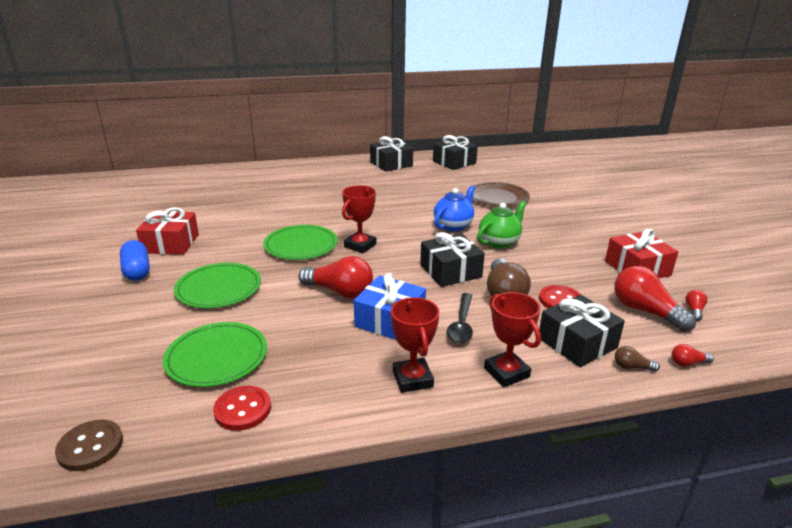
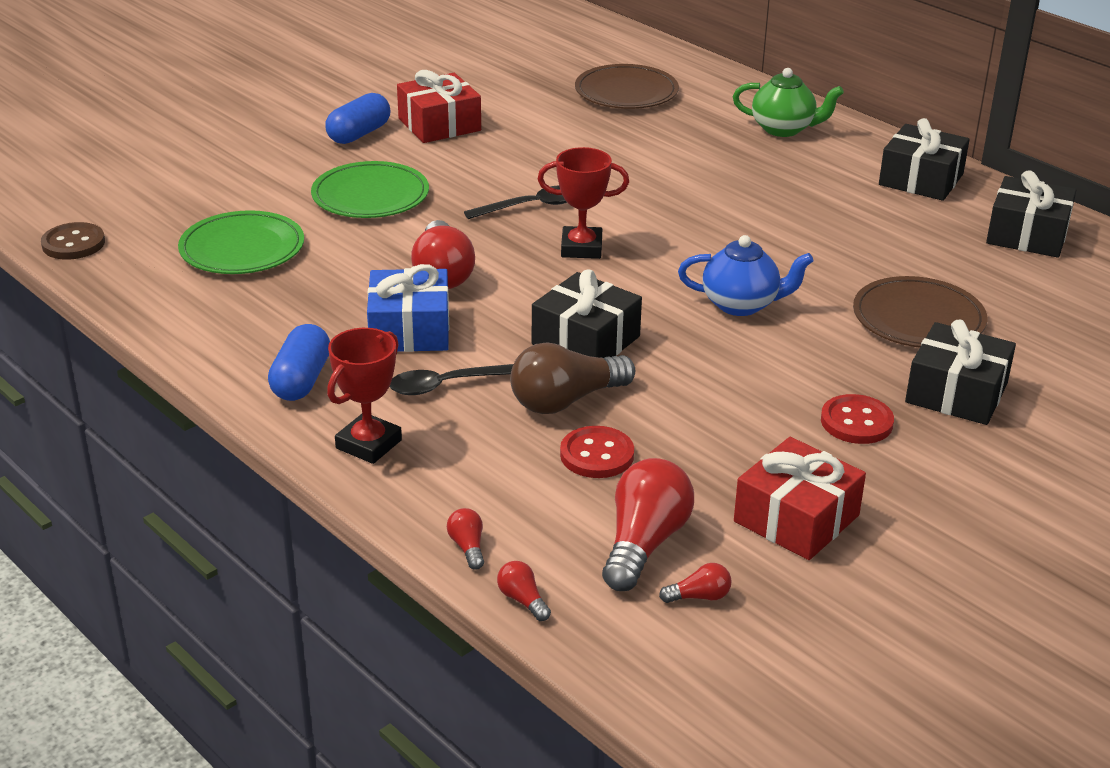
camera: 60 degrees right, 5 degrees up
(223, 190) = (626, 92): none -> brown plate
(242, 409) = (173, 296): red button -> red button (856, 422)
(301, 245) = (531, 206): green plate -> black spoon
(412, 379) = (301, 380): red trophy -> blue capsule
(499, 242) = (732, 360): green teapot -> green teapot (783, 129)
(577, 343) = (489, 489): black gift -> black gift (956, 393)
(632, 367) = (468, 547): brown light bulb -> red light bulb

